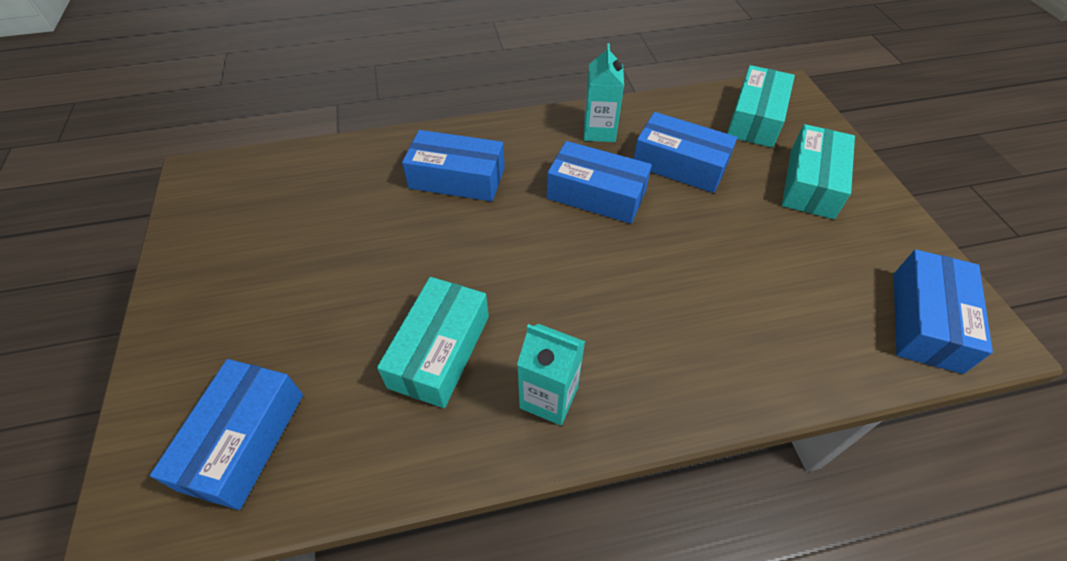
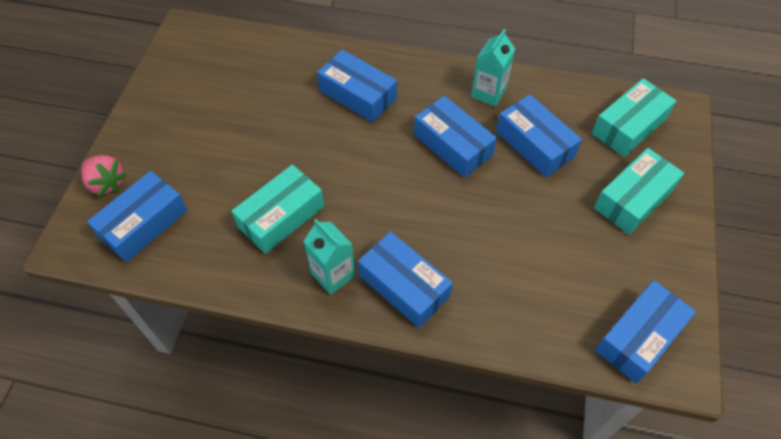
camera: 25 degrees right, 5 degrees up
(159, 405) = (107, 183): none -> pink strawberry
(644, 373) = (404, 286): none -> blue box

